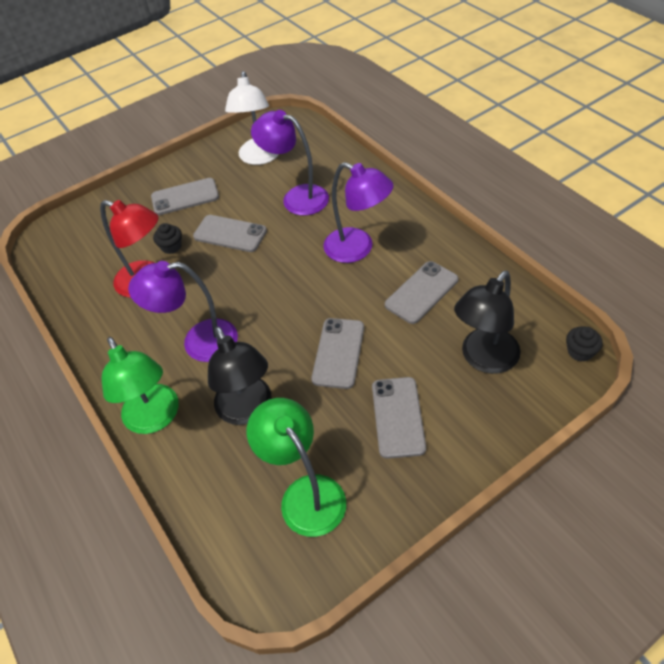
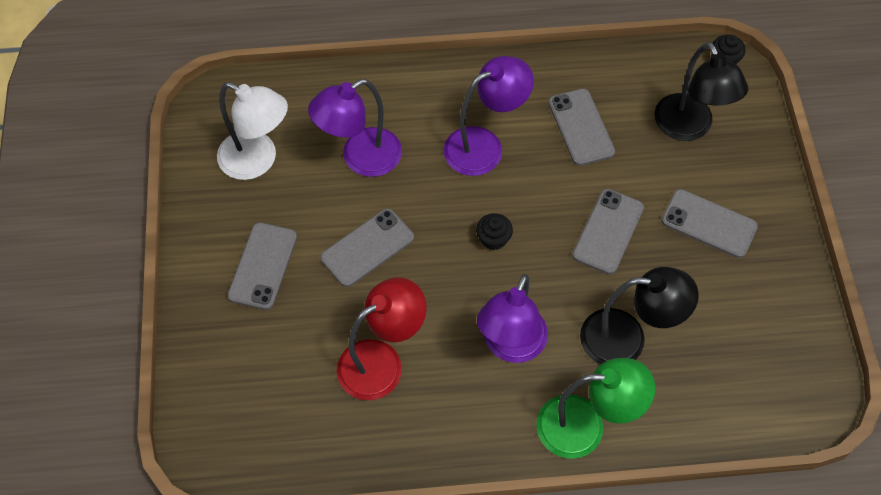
camera: 65 degrees left, 10 degrees up
(171, 246) = (341, 315): black cupcake -> black cupcake (493, 239)
(305, 494) = (744, 334): green lamp -> none
(338, 353) = (608, 231): grey phone -> grey phone turned 75 degrees clockwise

